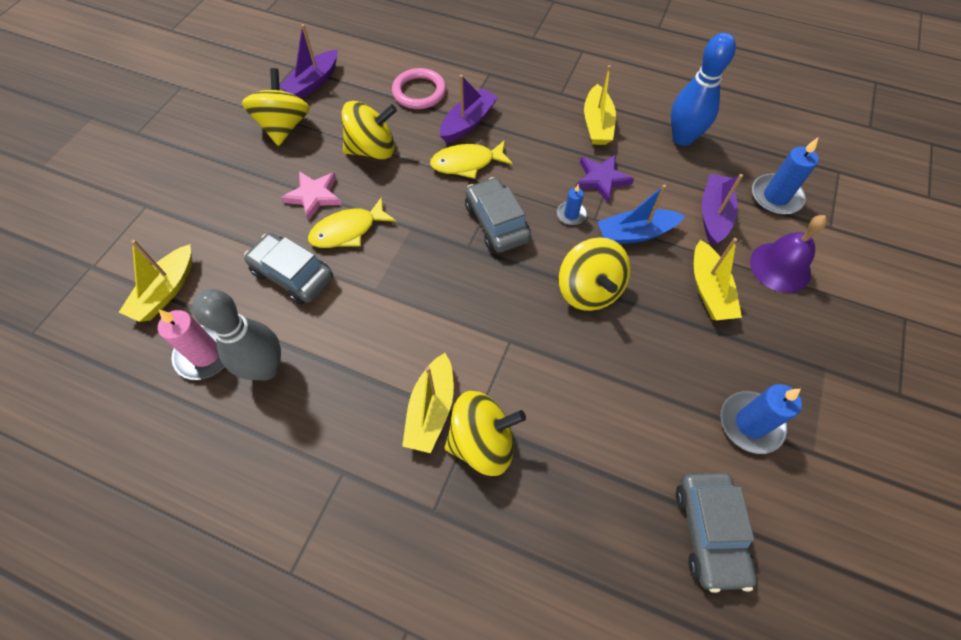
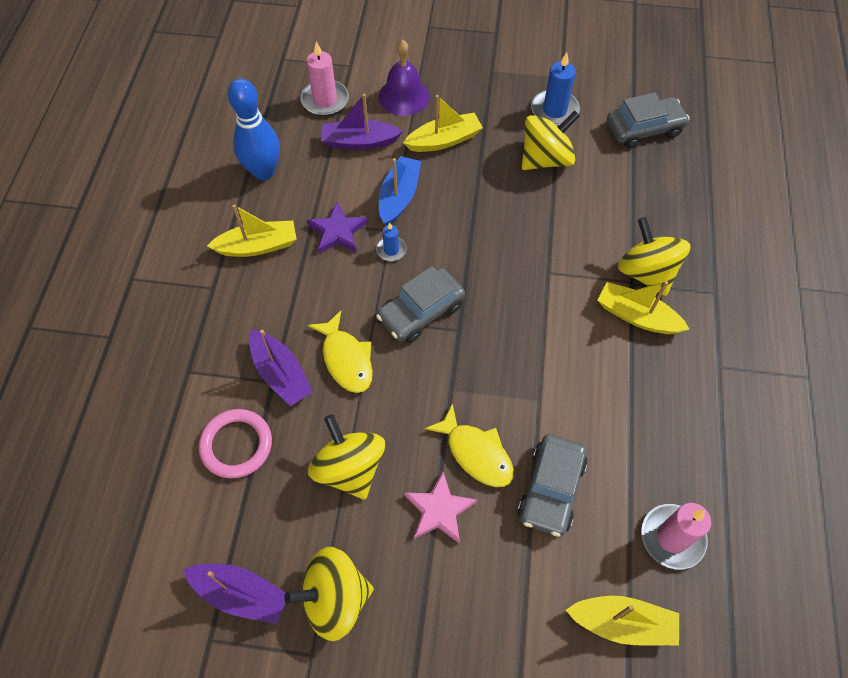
camera: 105 degrees left, 0 degrees up
(266, 368) = (661, 470): grey bowling pin -> none
(431, 410) = (637, 316): yellow boat -> yellow boat turned 150 degrees counterclockwise
(468, 122) = (281, 374): purple boat -> purple boat turned 150 degrees counterclockwise
(589, 290) = (474, 223): yellow spinning top -> yellow spinning top (545, 159)
(635, 233) = (399, 196): blue boat -> blue boat turned 135 degrees counterclockwise
(775, 197) = (325, 100): blue candle -> pink candle

